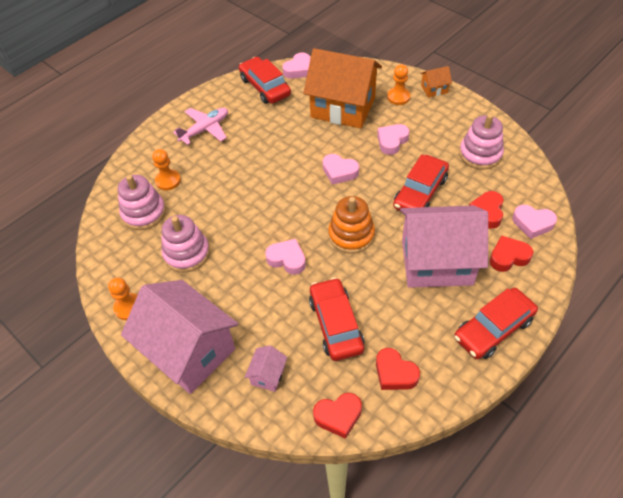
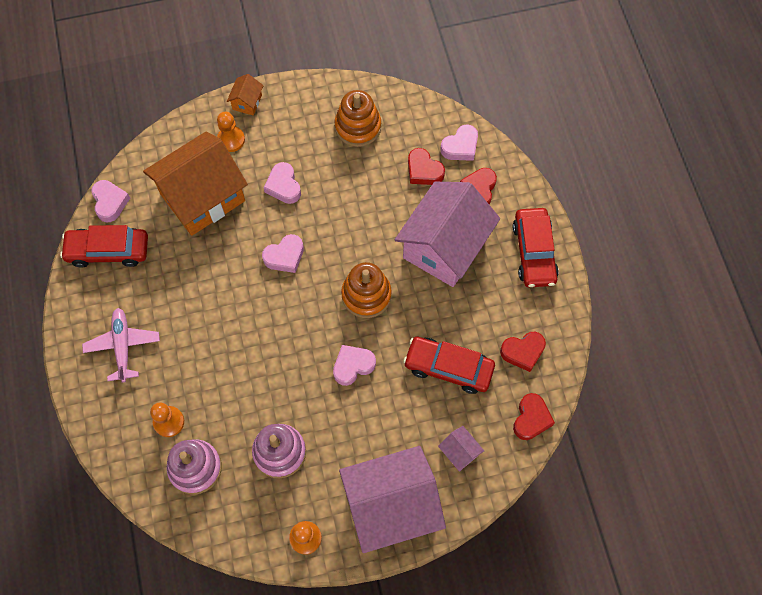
camera: 60 degrees left, 15 degrees up
(420, 192) = (362, 206): red car -> none
(480, 154) = (358, 127): pink stacking toy -> orange stacking toy

